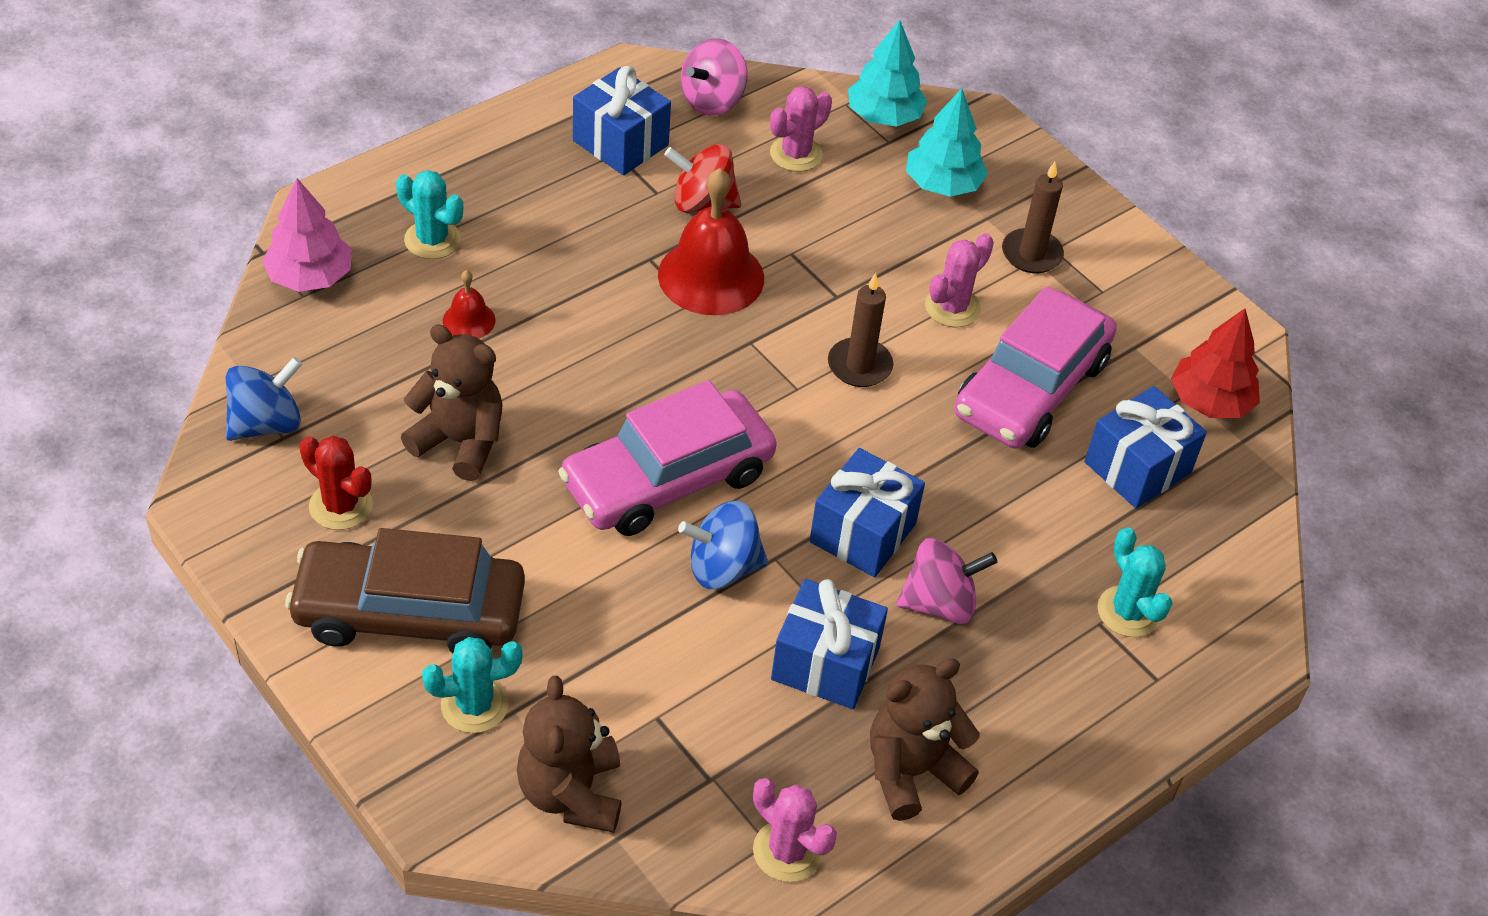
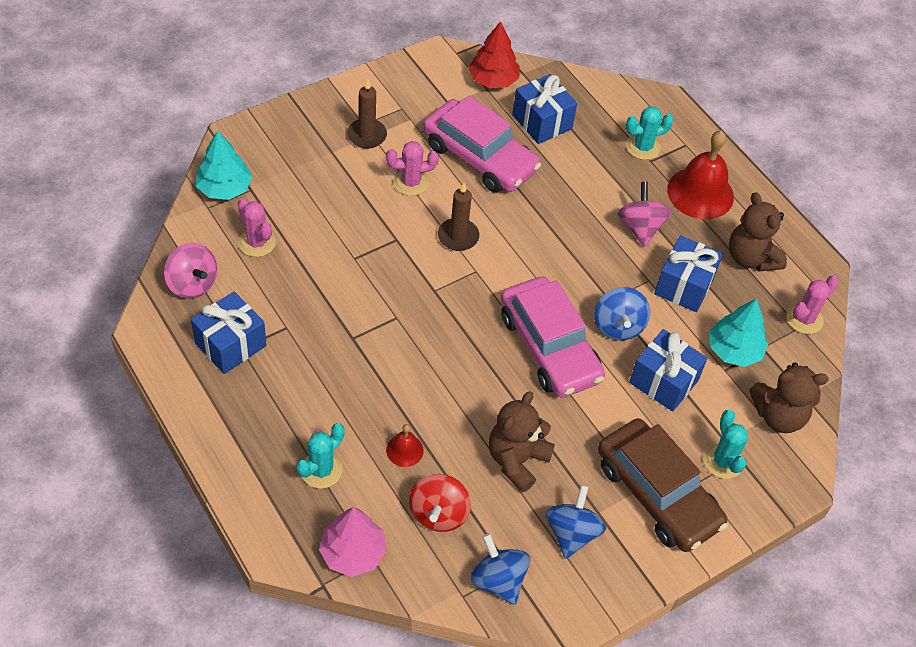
camera: 85 degrees left, 5 degrees up
(341, 506) = (571, 533): red cactus -> blue spinning top
(410, 612) = (657, 494): brown car -> brown car turned 45 degrees counterclockwise
(702, 202) = (300, 302): red spinning top -> red spinning top (438, 514)
(711, 276) = (372, 305): red bell -> red bell (700, 193)
(862, 533) = (590, 255): blue gift -> blue gift (663, 381)
(943, 184) = (297, 168): turquoise tree -> turquoise tree (734, 350)
(952, 307) = (411, 182): pink cactus -> pink cactus turned 60 degrees counterclockwise

